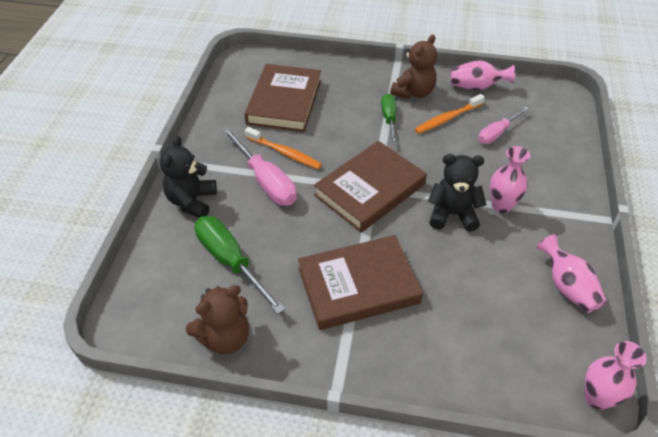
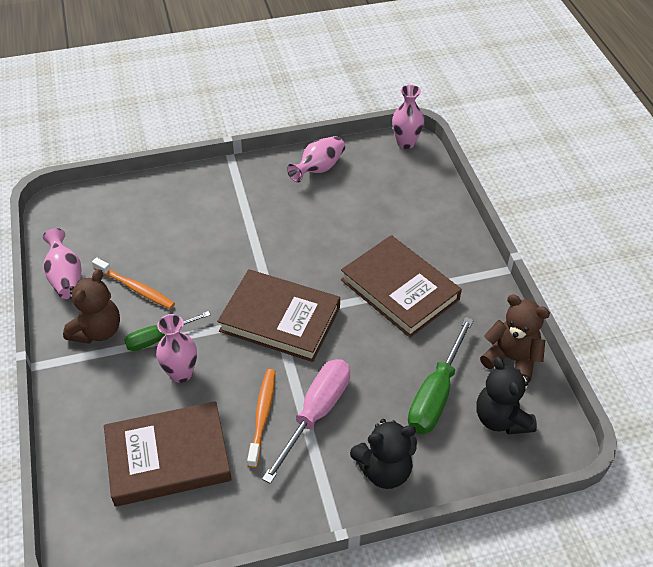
camera: 115 degrees left, 0 degrees up
(413, 92) = (97, 331): brown teddy bear -> brown teddy bear turned 105 degrees clockwise
(452, 214) = (279, 250): black teddy bear -> black teddy bear (501, 419)
(497, 133) = (144, 244): pink screwdriver -> none
(501, 206) = (250, 221): pink vase -> pink vase (181, 373)

